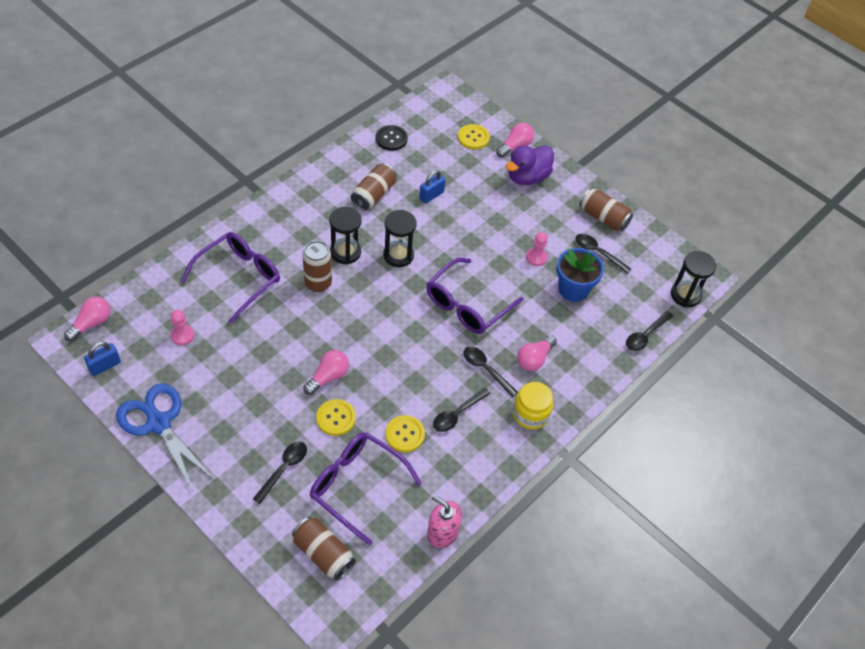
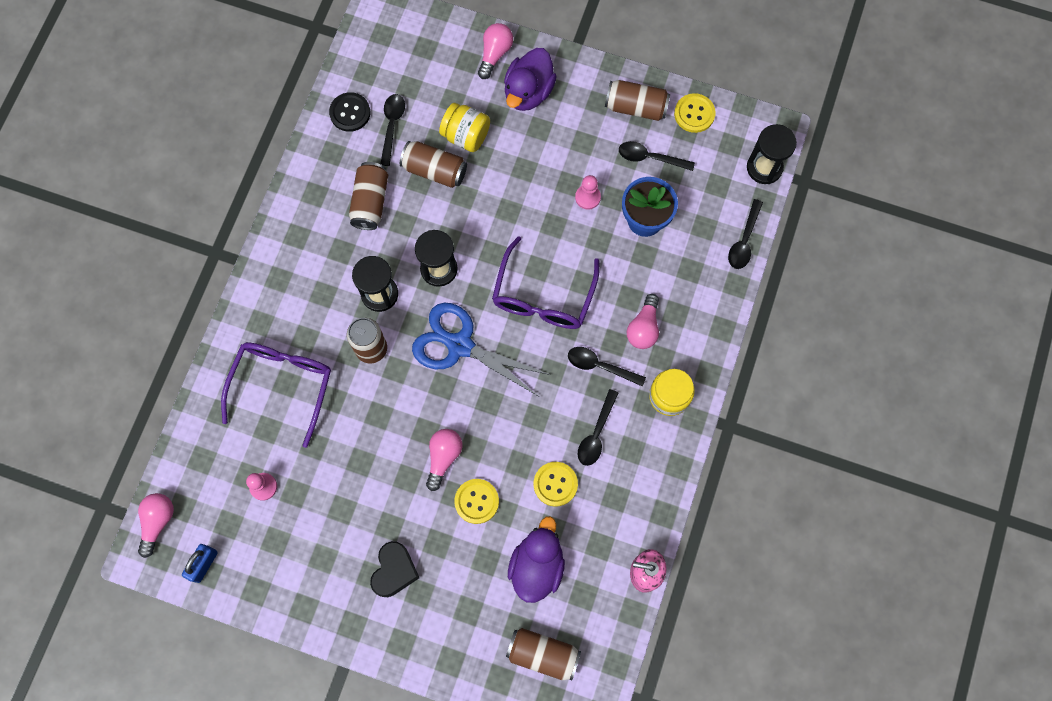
camera: 20 degrees left, 20 degrees up
(159, 423) = (300, 600): blue scissors -> blue scissors (460, 345)
(242, 436) = (394, 570): none -> black heart
(284, 469) = (455, 585): black spoon -> black spoon (392, 126)
(356, 486) = (537, 565): purple glasses -> purple duck
(431, 195) = (434, 170): blue padlock -> brown can
(466, 184) = (466, 136): none -> yellow jar
(473, 138) = (442, 65): yellow button -> yellow button (694, 114)

